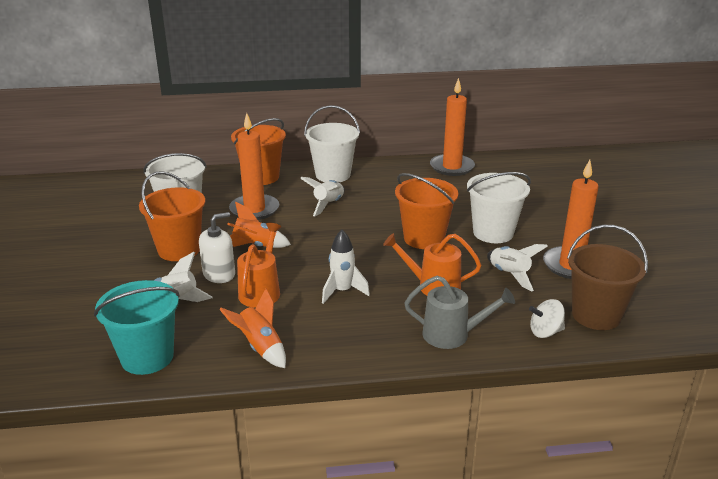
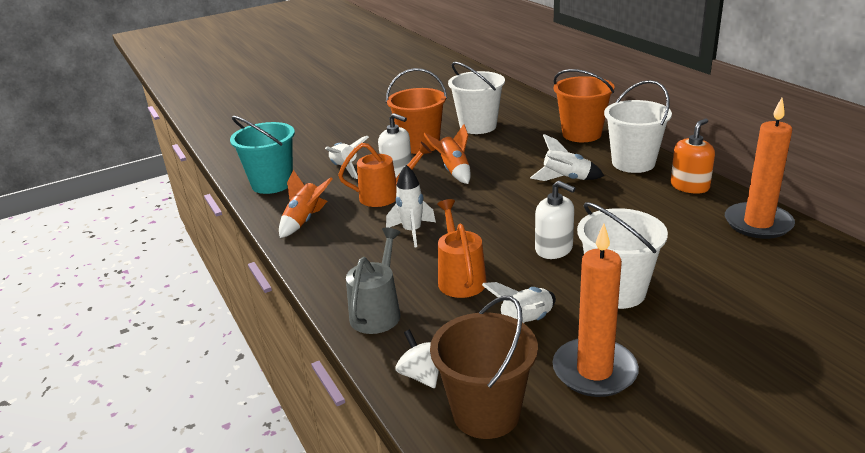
camera: 70 degrees right, 0 degrees up
(254, 209) = (516, 151): orange candle -> none
(386, 169) = (689, 186): none -> orange soap dispenser
(424, 238) = (554, 249): orange bucket -> white soap dispenser
(453, 335) = (378, 311): grey watering can -> grey watering can turned 150 degrees counterclockwise

